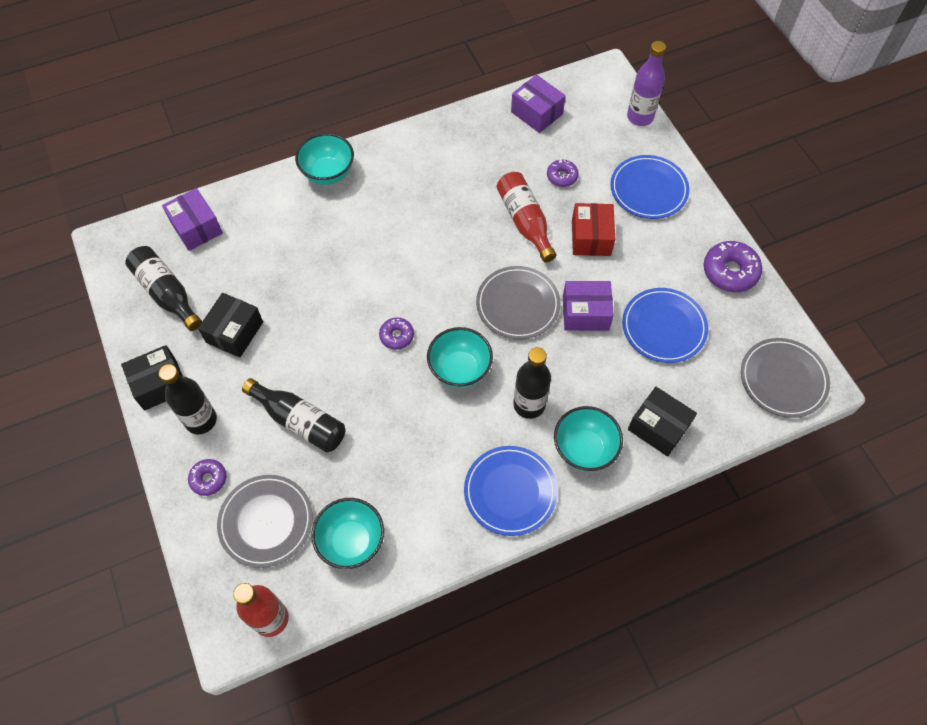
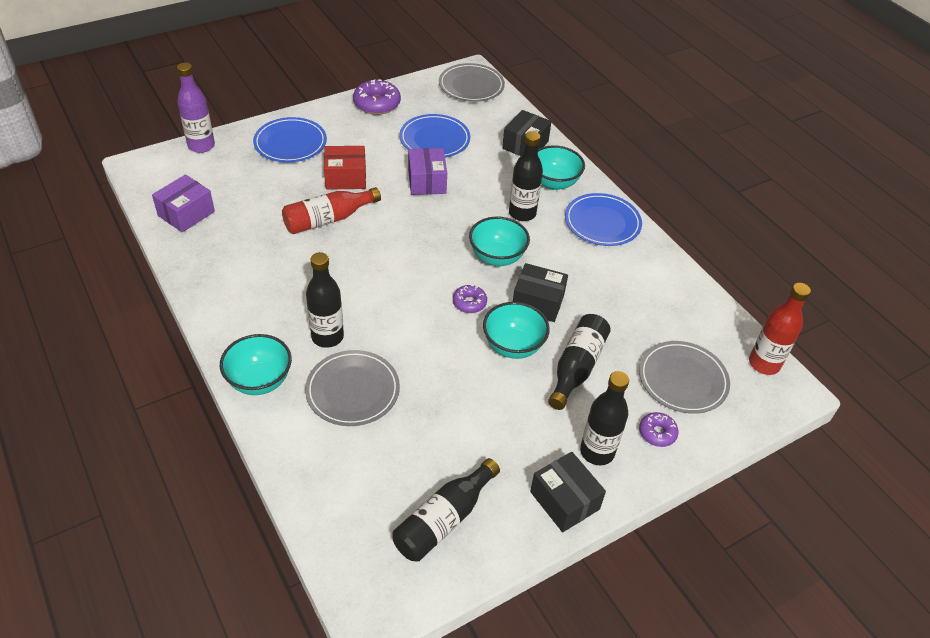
camera: 100 degrees left, 15 degrees down
(196, 227) = (343, 506): purple box -> none
(234, 332) = (486, 439): black box -> black box (538, 302)
(351, 541) = (678, 317): turquoise bowl -> turquoise bowl (513, 346)
(369, 219) = (327, 337): none -> black bottle
(518, 304) = (423, 222): grey plate -> grey plate (353, 390)
(562, 176) = (273, 196): purple donut -> none

